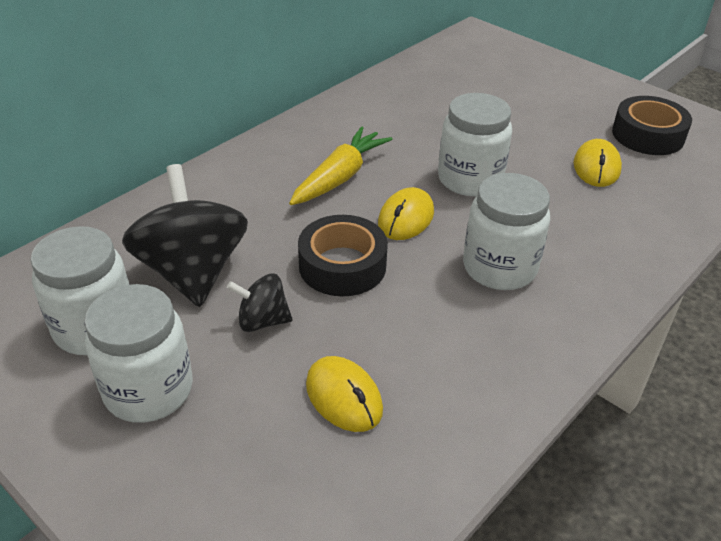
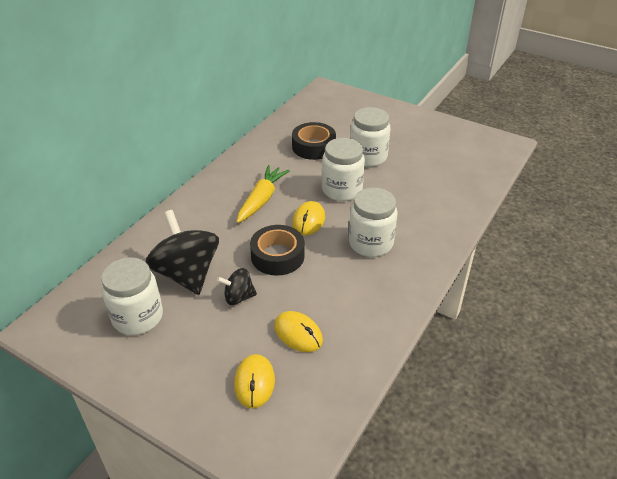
camera: 10 degrees left, 0 degrees up
(148, 390) = (182, 349): white jar -> white jar (368, 157)
(596, 167) = (416, 171): yellow mouse -> yellow mouse (254, 382)
(648, 135) = (443, 146): black tape -> black tape (313, 147)

